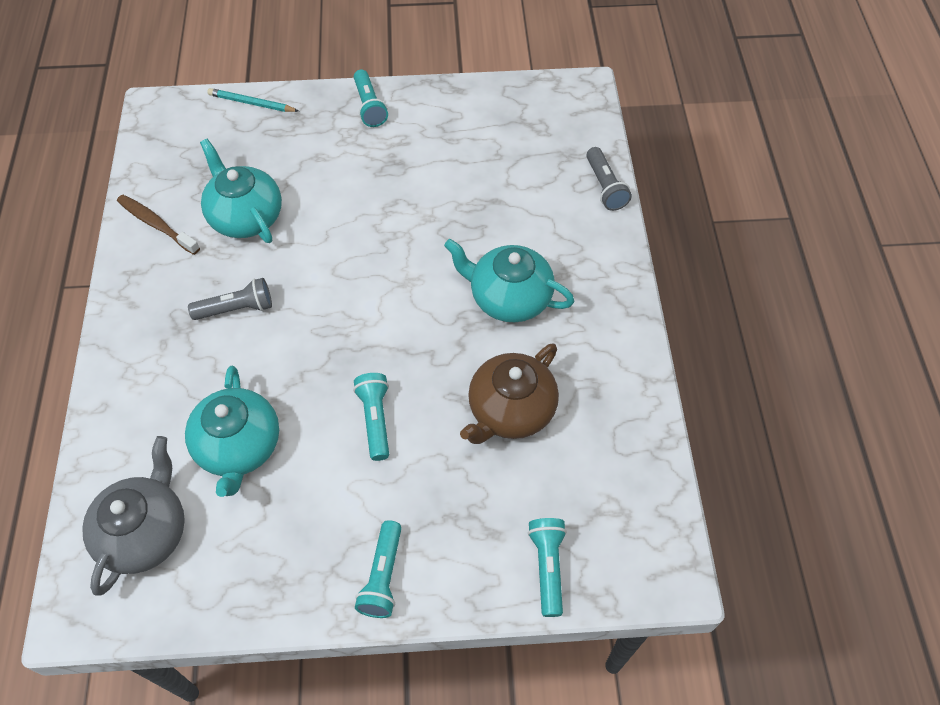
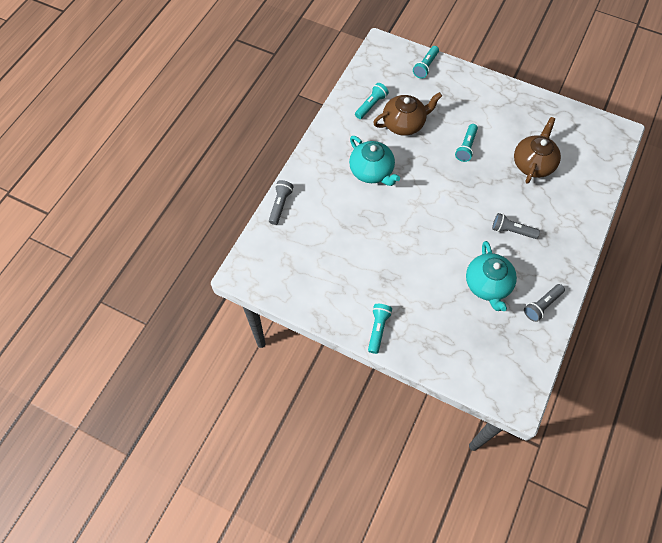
camera: 150 degrees left, 5 degrees up
(145, 532) = (585, 148): grey teapot -> none
(156, 224) = (541, 305): brown toothbrush -> grey flashlight
(239, 447) = (533, 164): turquoise teapot -> brown teapot
(251, 103) = (452, 372): turquoise pencil -> none
(383, 577) = (491, 91): turquoise flashlight -> turquoise flashlight (371, 105)

